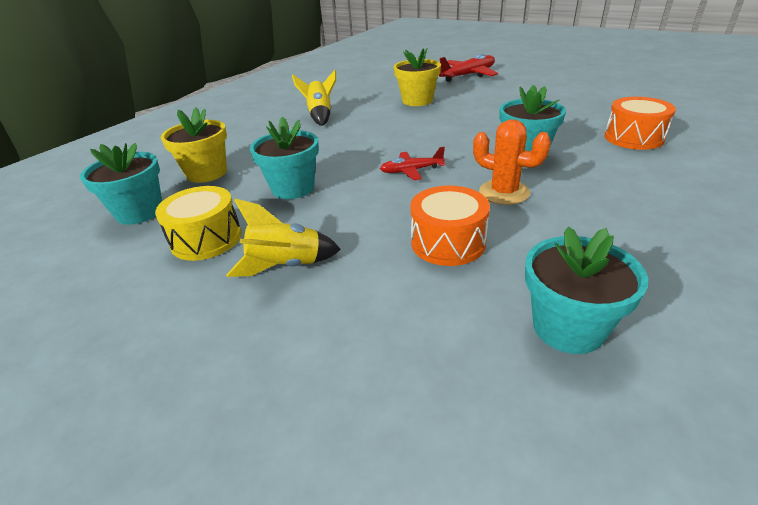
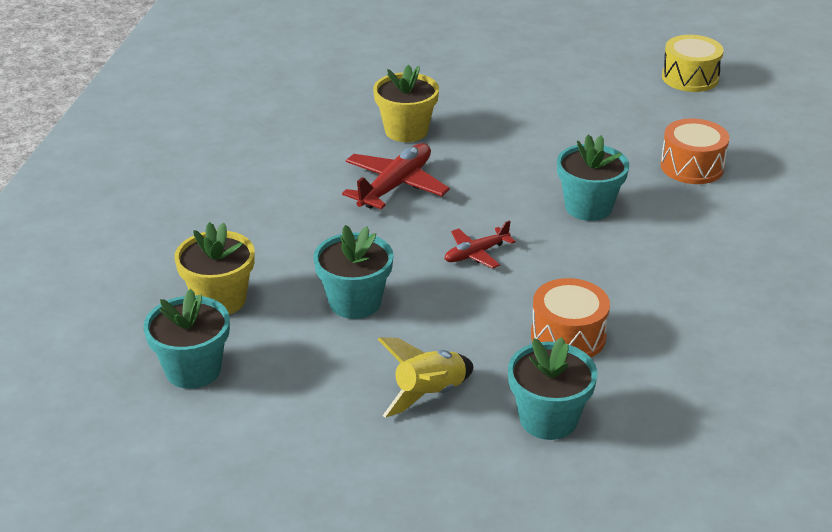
camera: 25 degrees left, 0 degrees up
(206, 239) = (314, 384): yellow drum -> yellow drum (690, 78)
(320, 116) = (289, 178): yellow rocket -> none
(468, 75) = (445, 68): red plane -> red plane (395, 186)
(504, 192) = (591, 266): orange cactus -> none
(568, 327) = (702, 392): turquoise flower pot -> turquoise flower pot (548, 419)

